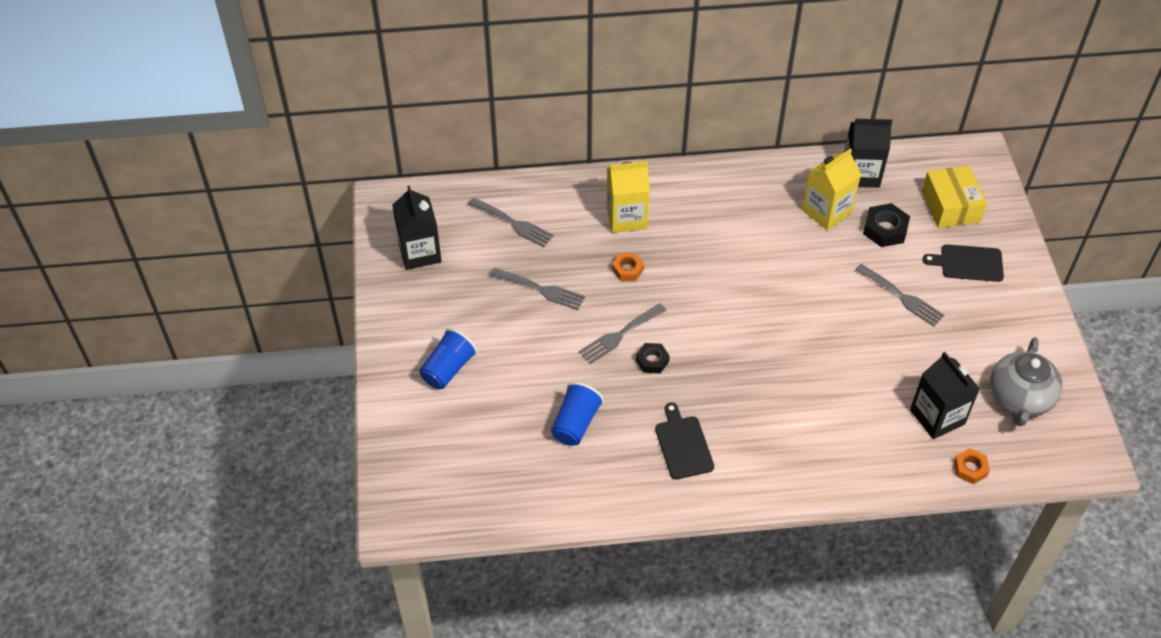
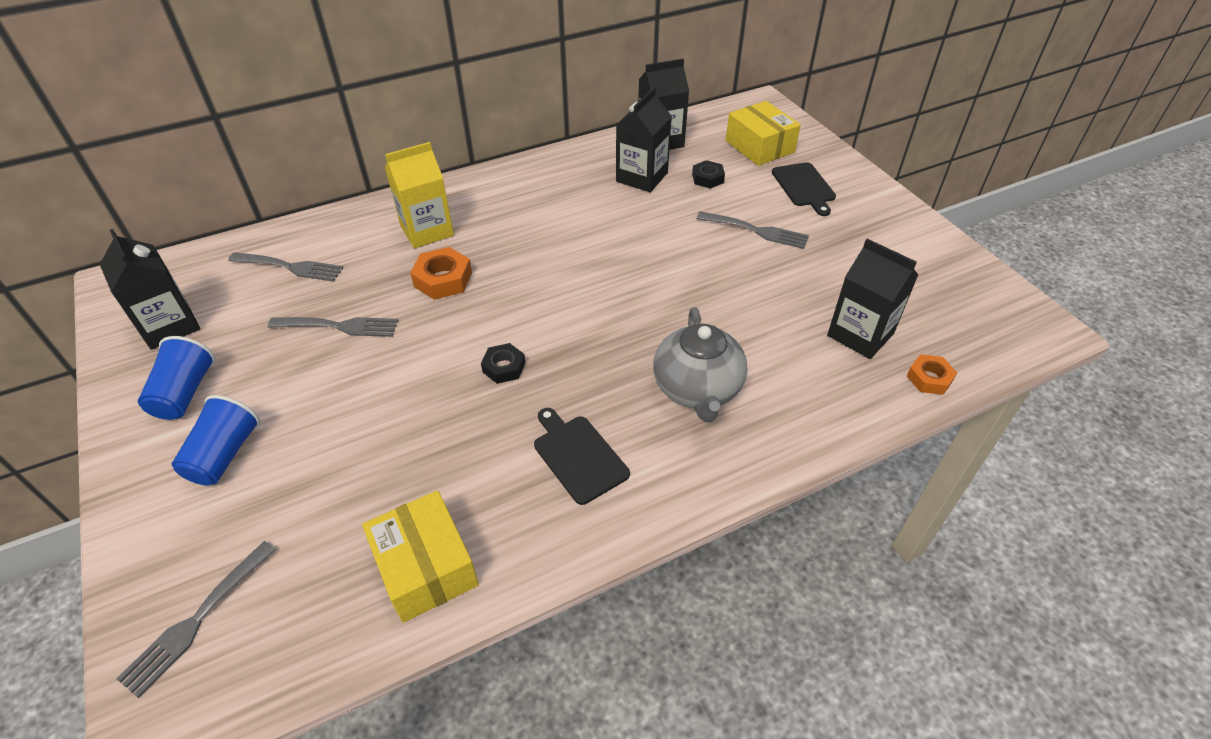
camera: 20 degrees left, 5 degrees down
(562, 486) = (426, 567): none -> yellow box
(575, 424) = (424, 473): blue cup -> blue cup (185, 393)
(620, 335) = (454, 349): grey fork -> grey fork (196, 620)
(627, 269) = (443, 279): orange nut -> orange nut, size x1.51
(826, 212) = (642, 177): yellow carton -> black carton
(885, 229) = (707, 178): black nut -> black nut, size x0.66
(968, 263) = (804, 187): black cutting board -> black cutting board turned 90 degrees counterclockwise
(1019, 398) = (932, 292): grey teapot -> grey teapot (697, 389)

